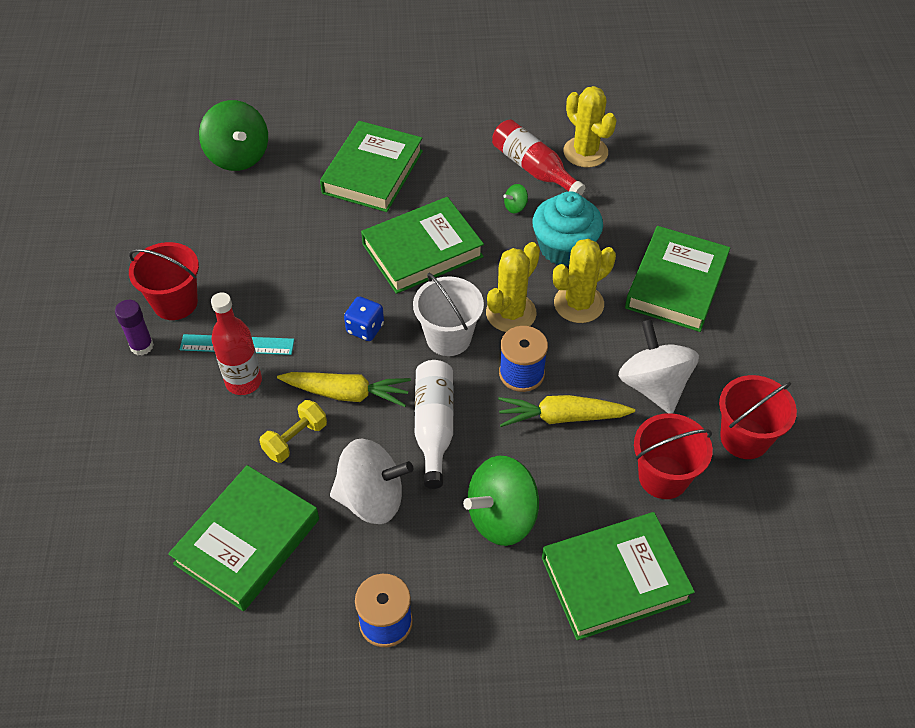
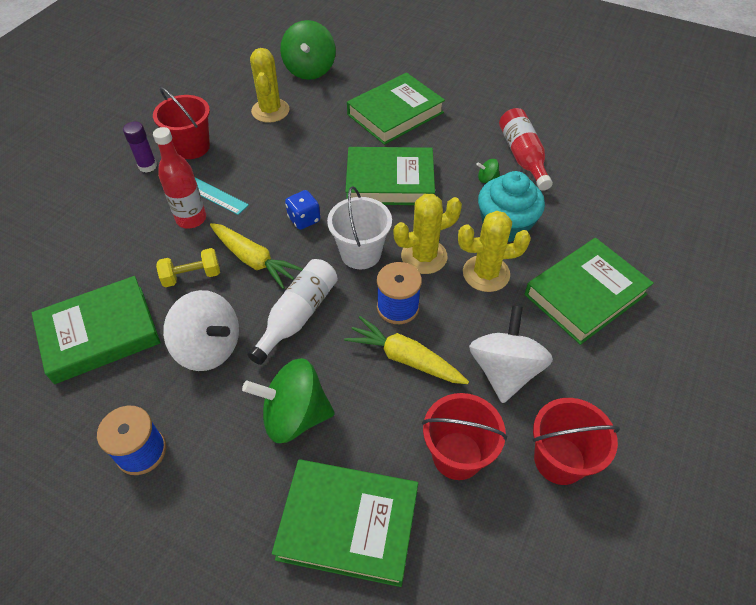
camera: 30 degrees right, 0 degrees up
(585, 152) = (575, 160): yellow cactus -> yellow cactus (270, 111)

